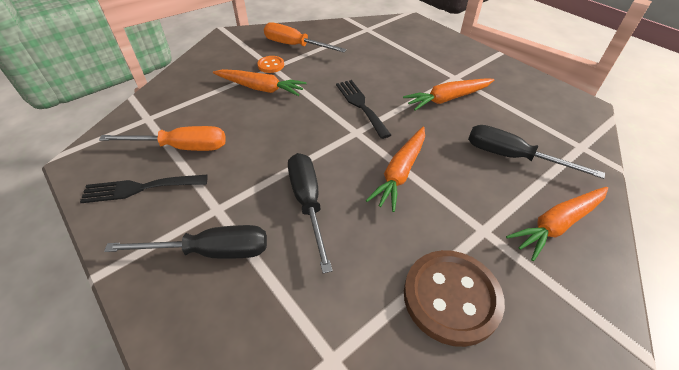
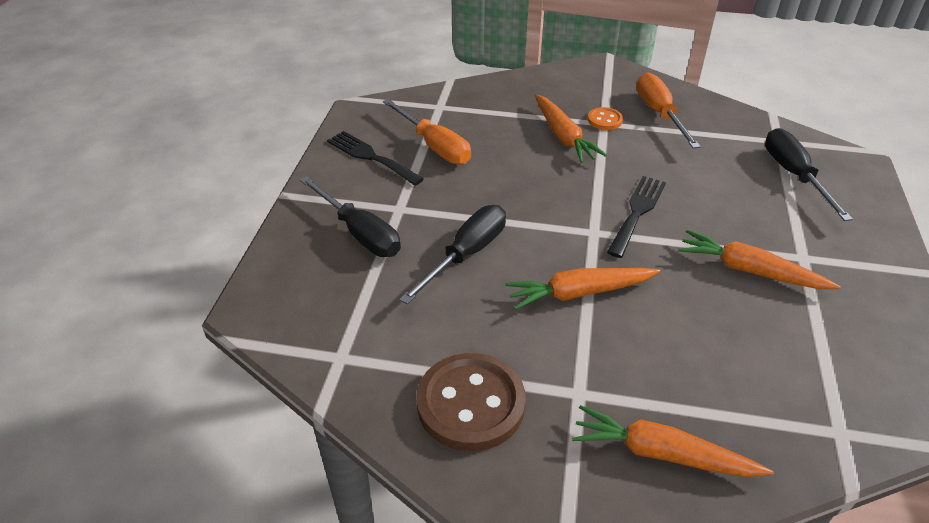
camera: 50 degrees right, 5 degrees down
(512, 157) = (724, 371): black screwdriver -> black screwdriver (794, 175)

